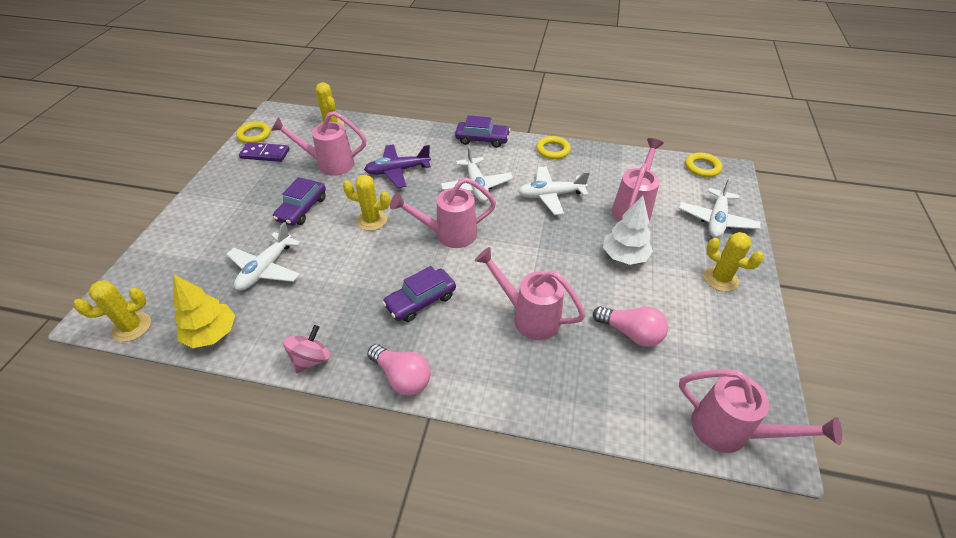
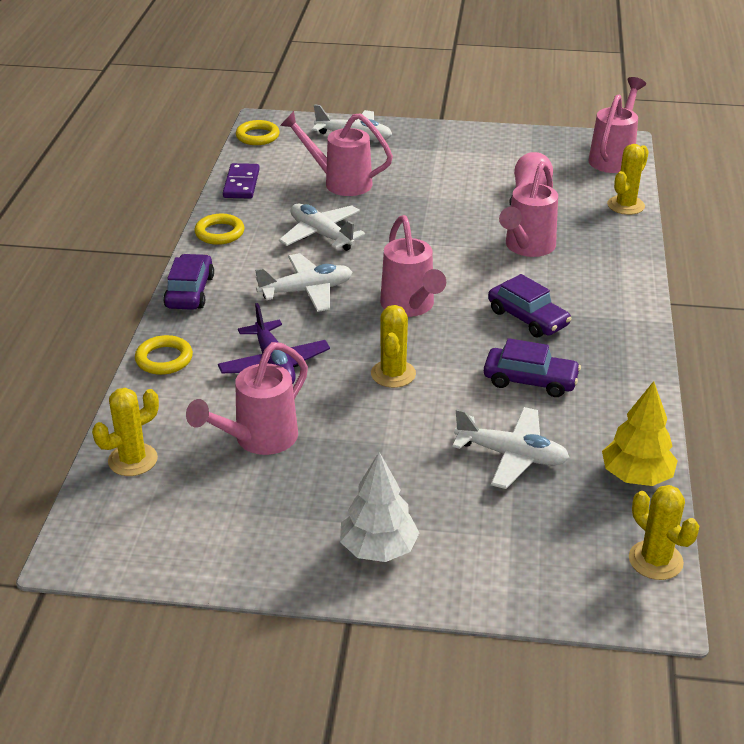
camera: 95 degrees left, 10 degrees down
(254, 135) = (159, 562): yellow ring -> yellow ring (164, 359)
(265, 154) = (227, 529): purple domino -> purple domino (241, 184)
(302, 209) = (377, 447): purple car -> purple car (530, 380)
(311, 359) = (638, 385): pink spinning top -> none
(329, 164) = (258, 440): pink watering can -> pink watering can turned 45 degrees clockwise
(402, 377) = (634, 320): pink light bulb -> none
(551, 195) = (321, 235): white plane -> white plane turned 150 degrees clockwise
(624, 256) = (422, 192): white tree -> white tree (378, 549)
(720, 278) = (442, 144): yellow cactus -> yellow cactus (626, 205)

